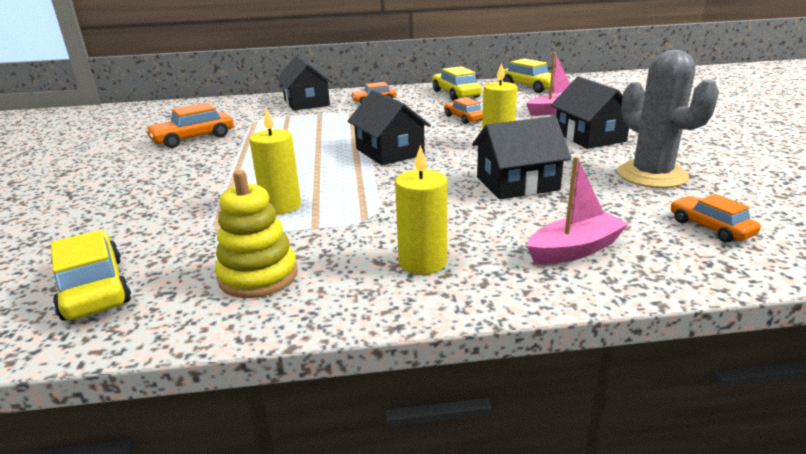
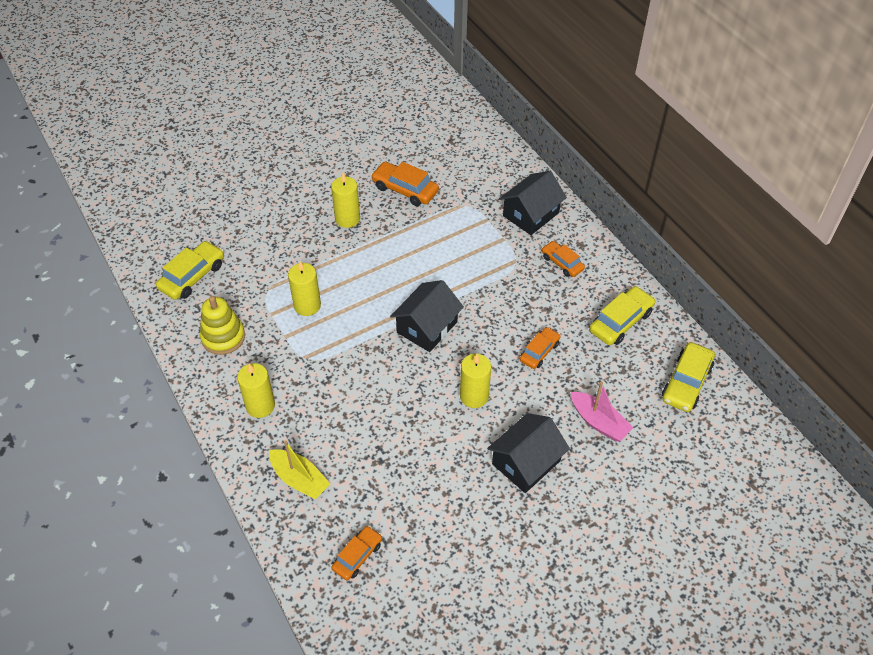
camera: 65 degrees right, 25 degrees up
(183, 167) = (347, 219): none -> yellow candle
(517, 184) = (393, 428): black house -> none
(574, 250) = (299, 479): pink boat -> yellow boat
(651, 175) = (445, 517): grey cactus -> none

